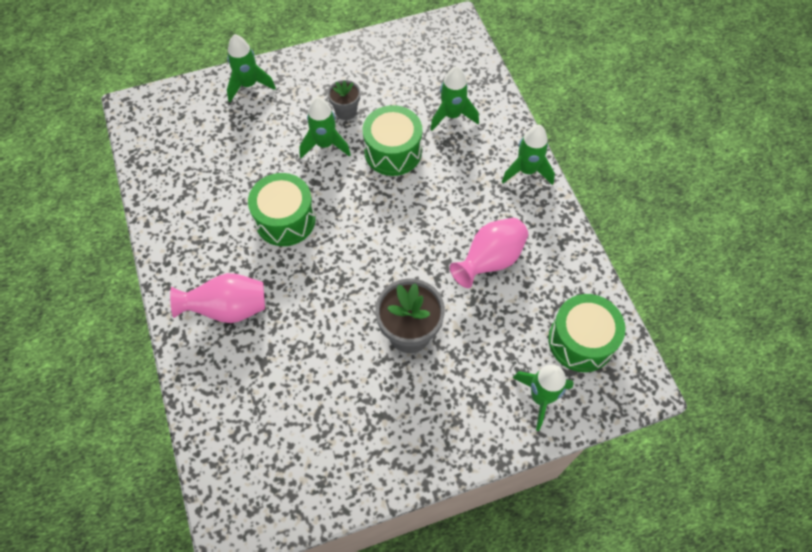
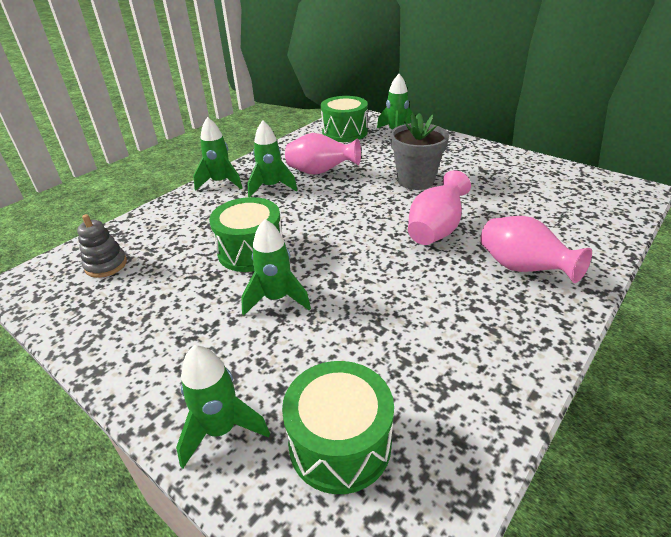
camera: 120 degrees left, 25 degrees down
(285, 220) = (395, 281): green drum -> green drum (340, 443)
(319, 288) = (435, 230): none -> pink vase
(346, 111) = (215, 305): grey flower pot -> none
(442, 66) = (106, 265): none -> grey stacking toy
(452, 116) = (179, 235): green rocket -> green rocket (271, 187)

